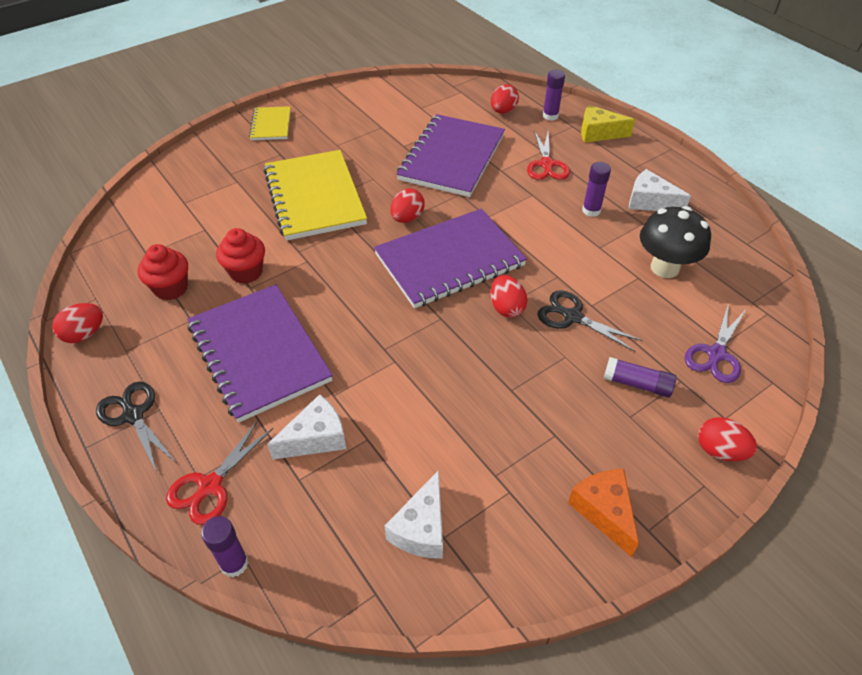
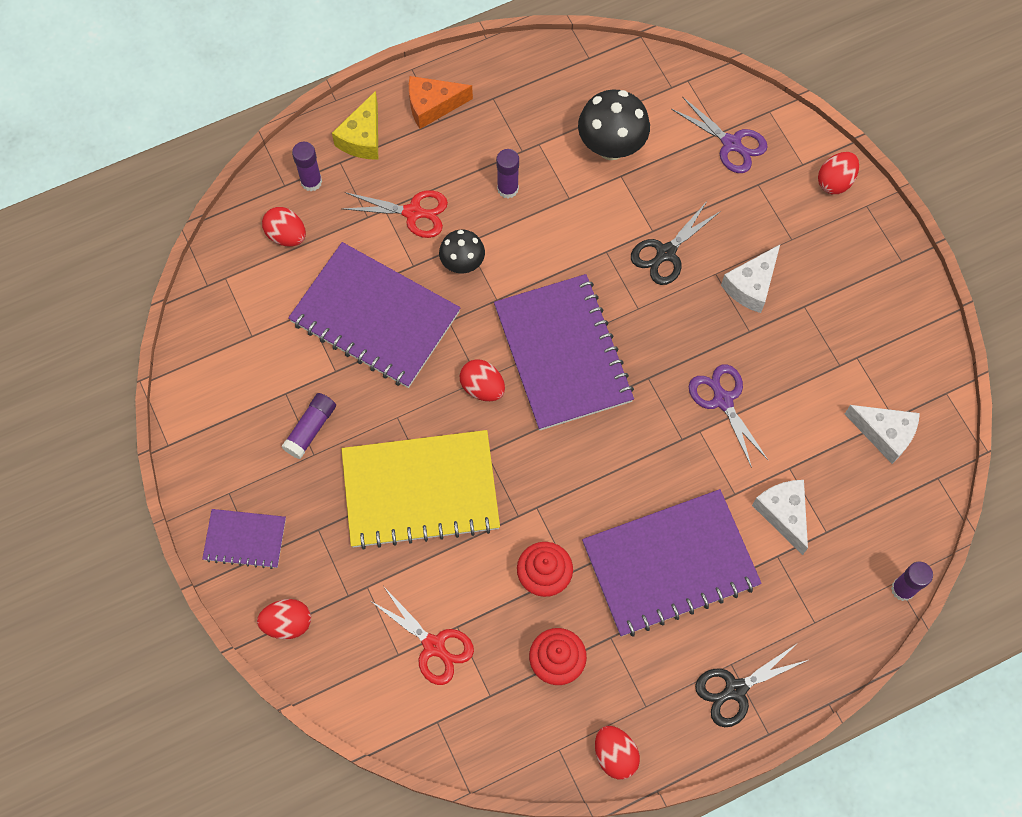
camera: 80 degrees left, 20 degrees up
(210, 486) = (825, 611): red scissors -> red scissors (434, 646)
(271, 125) = (245, 539): yellow notebook -> purple notebook
(430, 376) = (723, 400): none -> purple scissors
(506, 308) = (644, 311): red egg -> red egg (287, 623)
(512, 194) = (462, 263): none -> black mushroom
(604, 511) = (882, 289): orange cheese -> orange cheese (432, 106)
(637, 384) = (756, 222): purple glue stick -> purple glue stick (310, 429)
(649, 202) = (504, 125): white cheese -> white cheese (751, 286)

